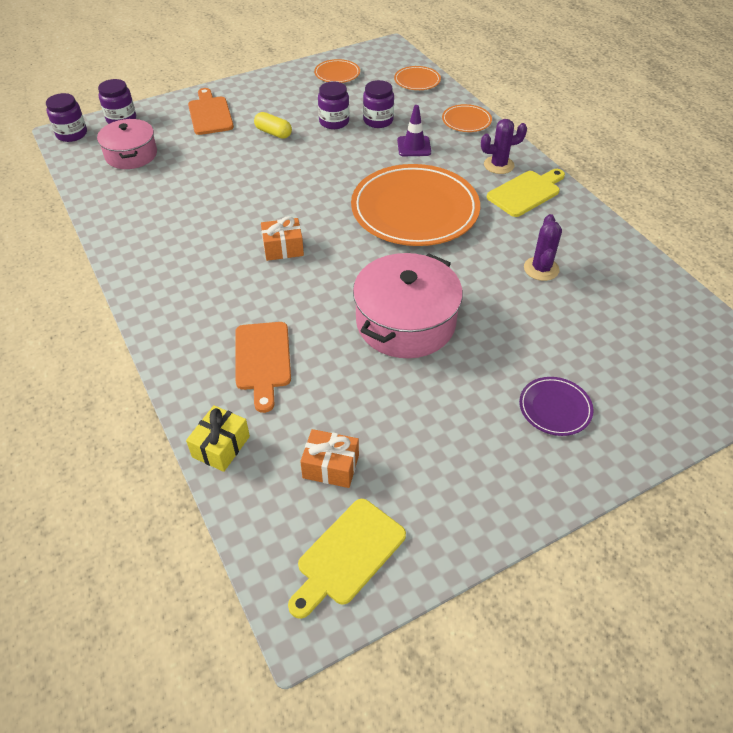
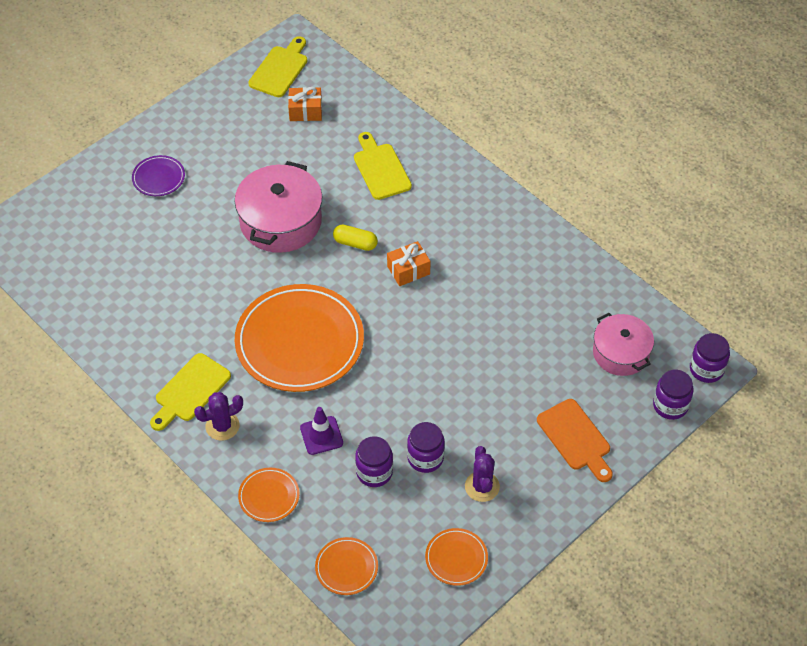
camera: 165 degrees right, 5 degrees up
(221, 446) = (382, 108): yellow gift -> none
(262, 360) = (380, 169): orange cutting board -> yellow cutting board
(273, 133) = (486, 422): yellow capsule -> yellow capsule (355, 243)
(541, 269) = (172, 297): purple cactus -> purple cactus (482, 486)

